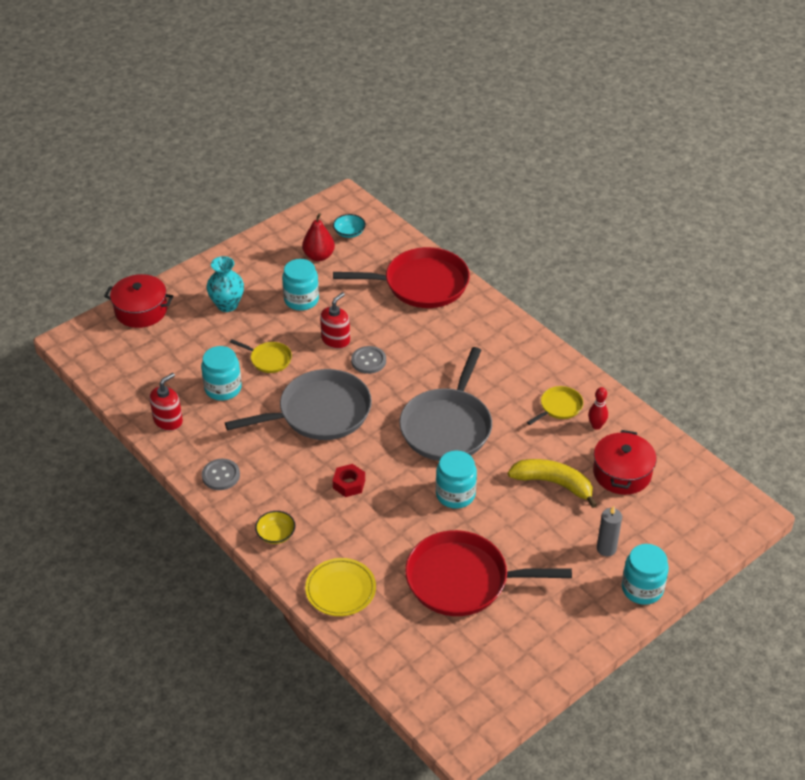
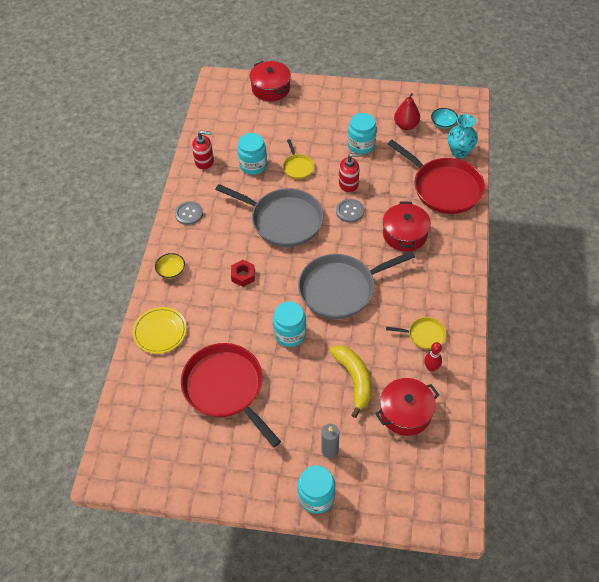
camera: 50 degrees right, 10 degrees up
(227, 305) = (318, 118): turquoise vase -> turquoise vase (459, 152)
(440, 344) = (404, 234): none -> red pot

